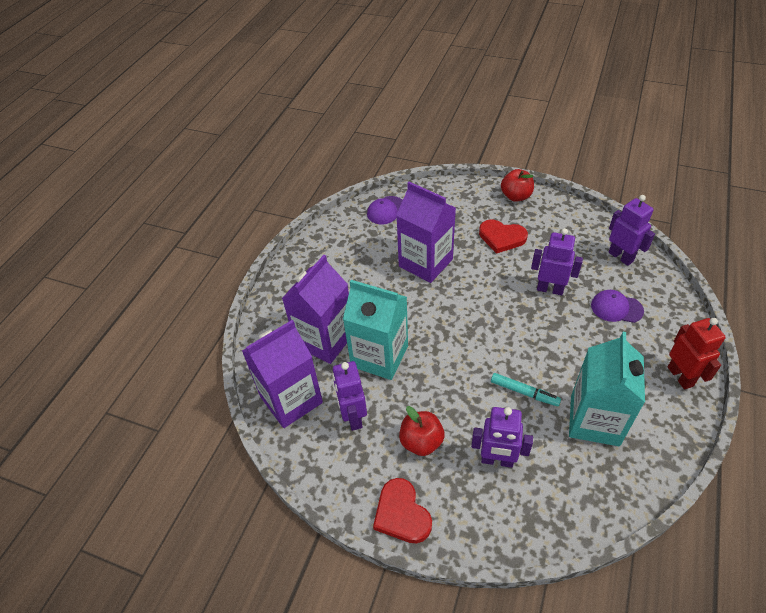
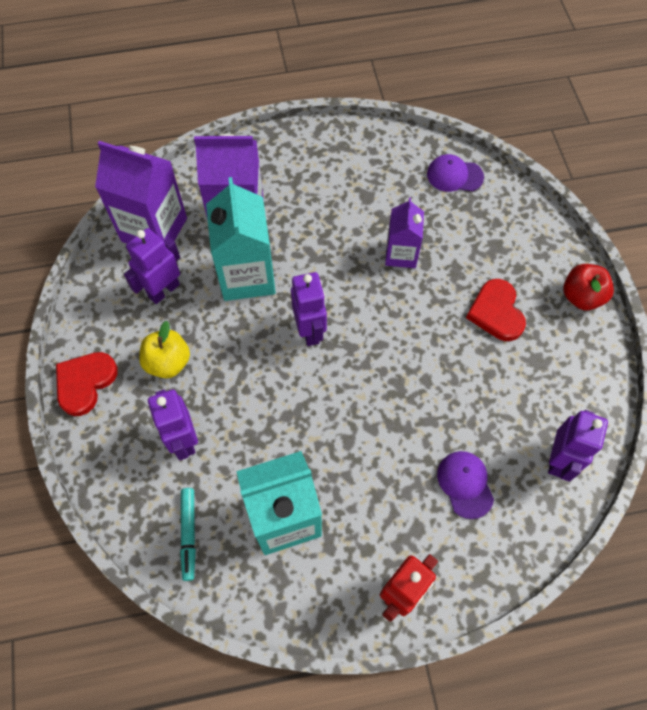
camera: 55 degrees right, 15 degrees up
(421, 442) = (168, 362): red apple -> yellow apple
(425, 263) = (401, 254): purple carton -> purple carton, size x0.60
(524, 392) = (280, 431): turquoise marker -> turquoise marker (189, 534)
(550, 289) = (447, 398): purple robot -> purple robot (310, 330)

